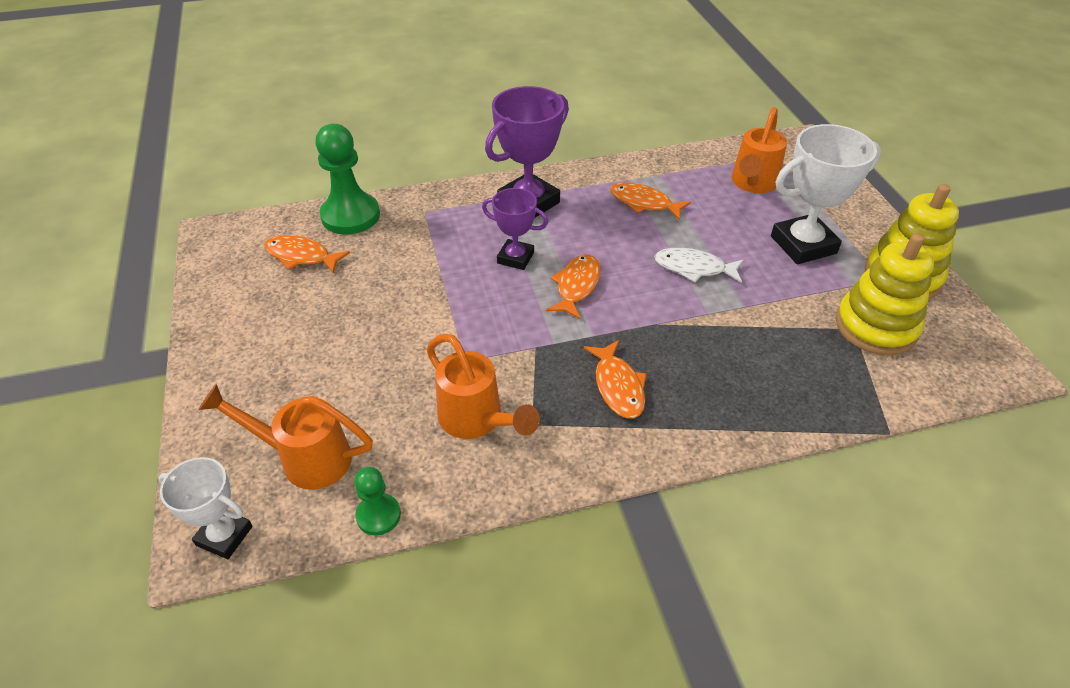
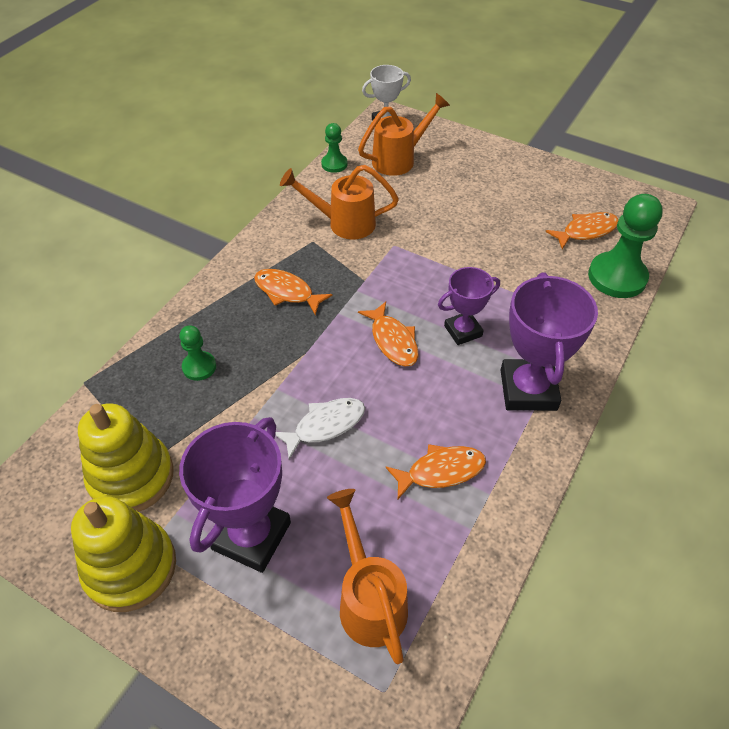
camera: 135 degrees right, 5 degrees up
(763, 373) = (199, 367): none -> green pawn
(803, 245) = (251, 536): white trophy -> purple trophy

